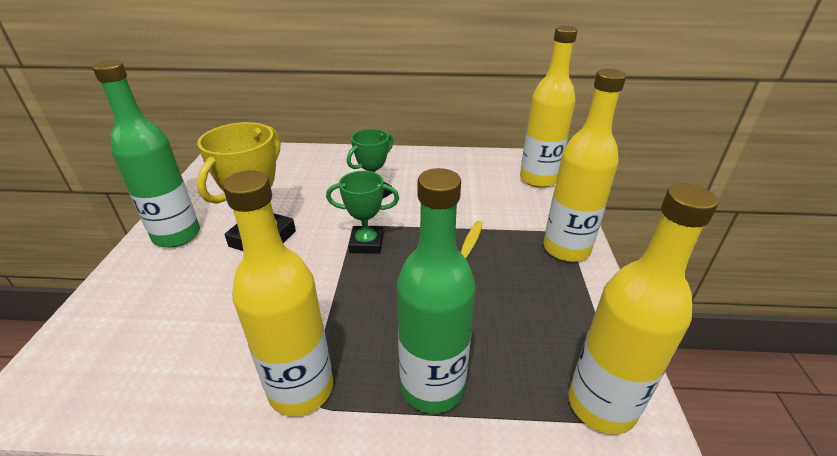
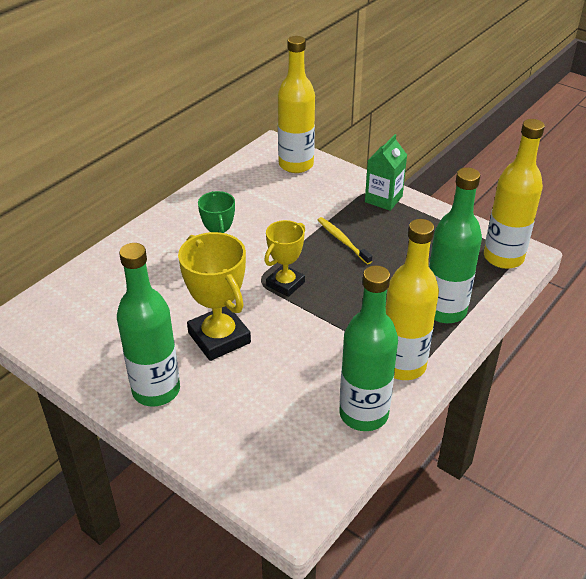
camera: 55 degrees left, 5 degrees up
(196, 389) = (363, 414): none -> green bottle
(366, 243) = (285, 284): green trophy -> yellow trophy
(566, 249) = (383, 199): yellow bottle -> green carton

